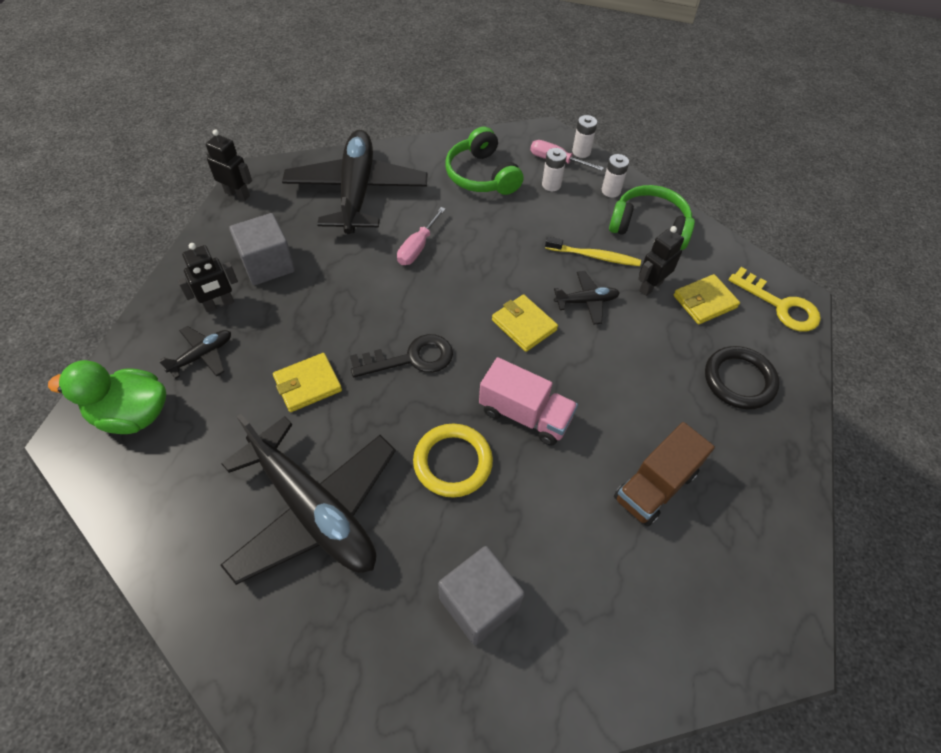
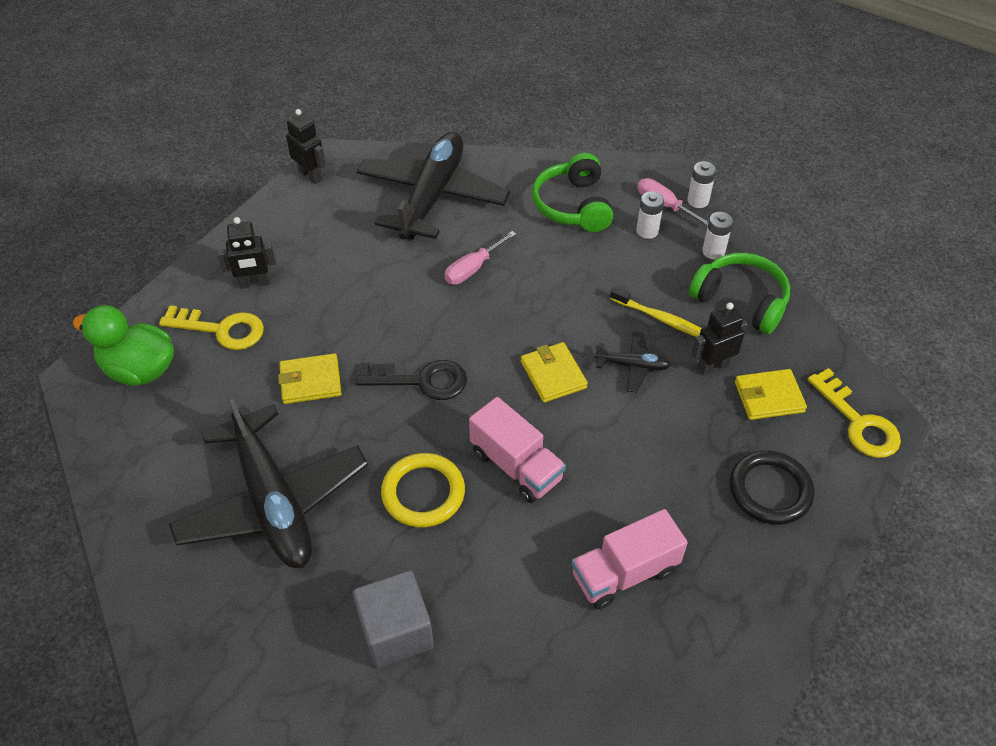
camera: 20 degrees right, 5 degrees down
(202, 355) = (221, 329): black plane -> yellow key
(268, 264) = (315, 253): grey cube -> none
(655, 486) = (624, 573): brown truck -> pink truck

